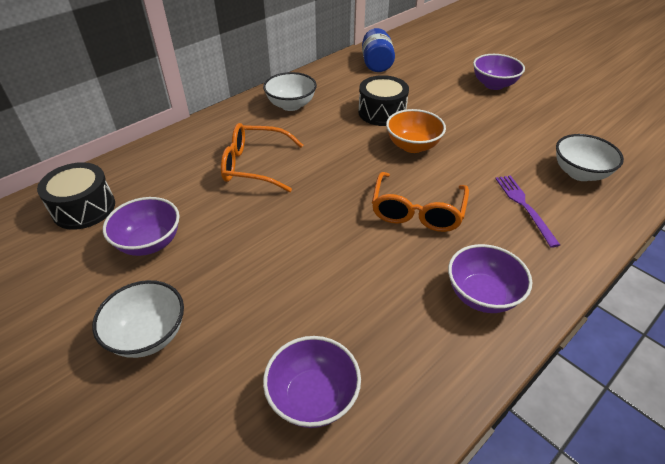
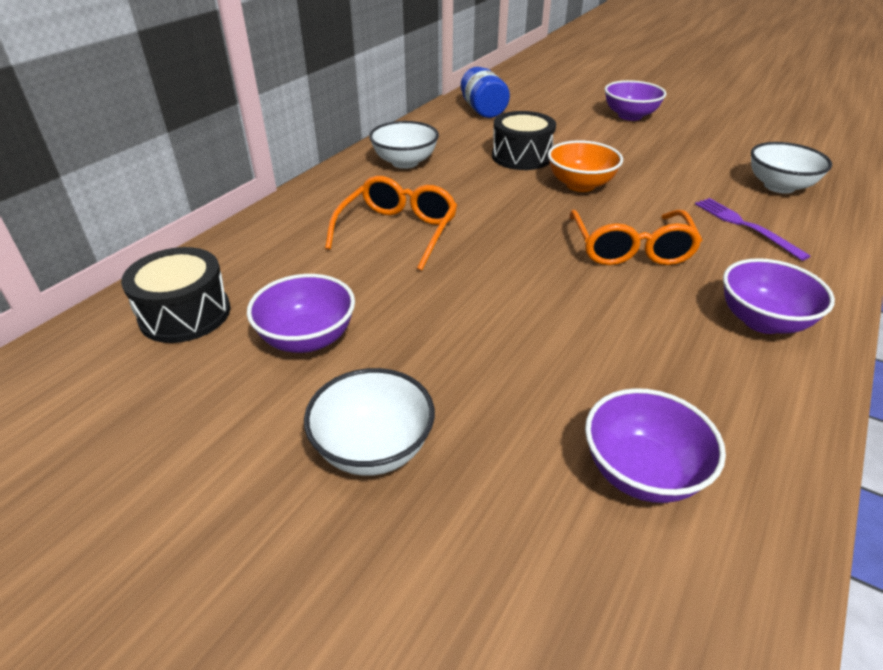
camera: 15 degrees left, 5 degrees down
(254, 165) = (398, 231): orange glasses -> orange glasses turned 120 degrees clockwise

